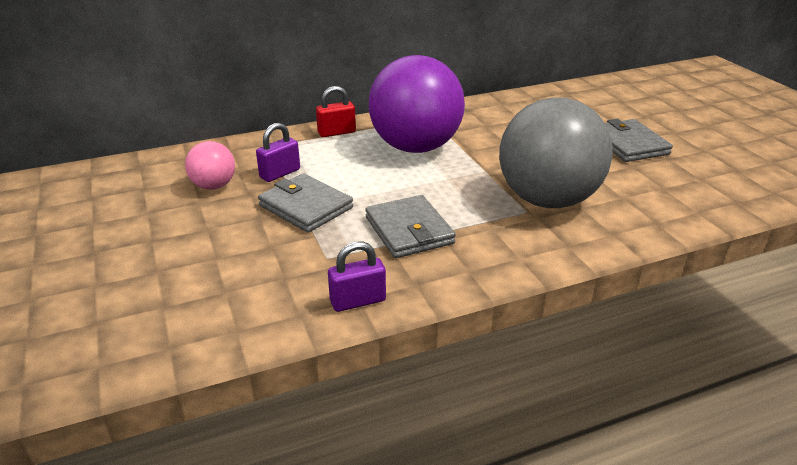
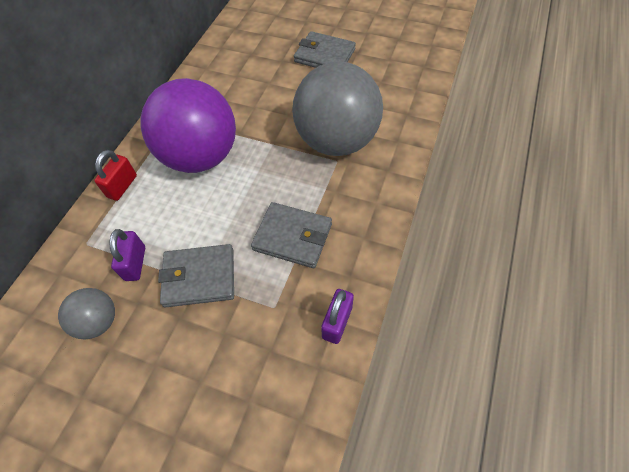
camera: 45 degrees left, 25 degrees up
(214, 186) = (99, 321): pink ball -> grey ball

